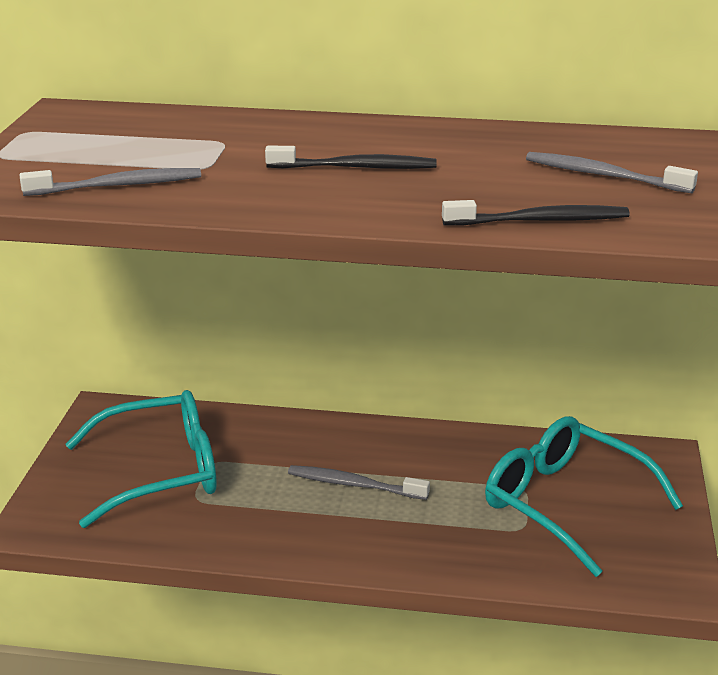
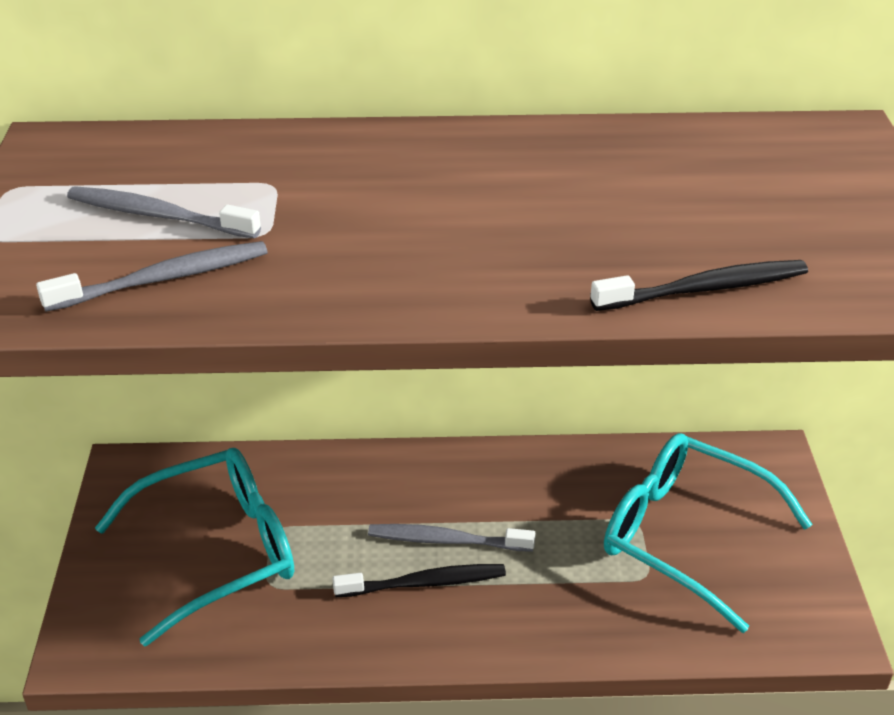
camera: 10 degrees left, 10 degrees up
(355, 167) = (452, 216): black toothbrush -> black toothbrush (424, 583)
(603, 175) = (750, 202): grey toothbrush -> grey toothbrush (158, 215)

